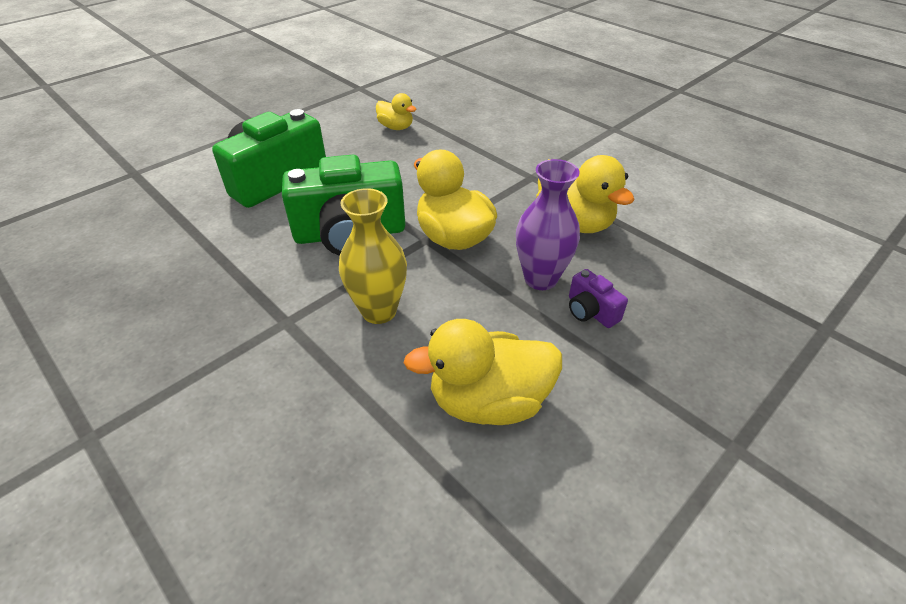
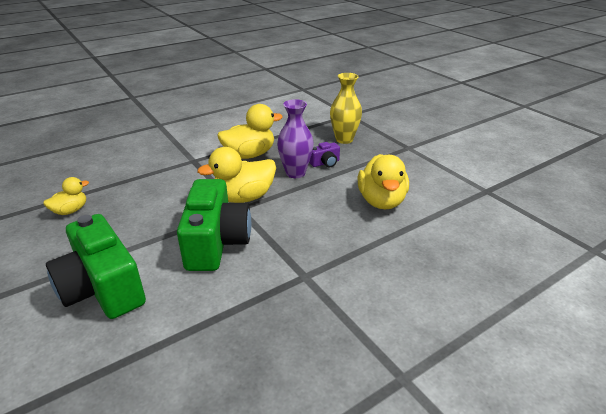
camera: 80 degrees left, 10 degrees down
(379, 311) = (305, 233): yellow vase -> yellow vase (344, 139)

